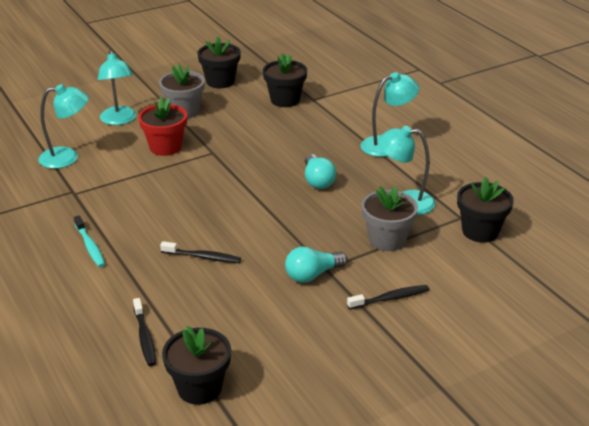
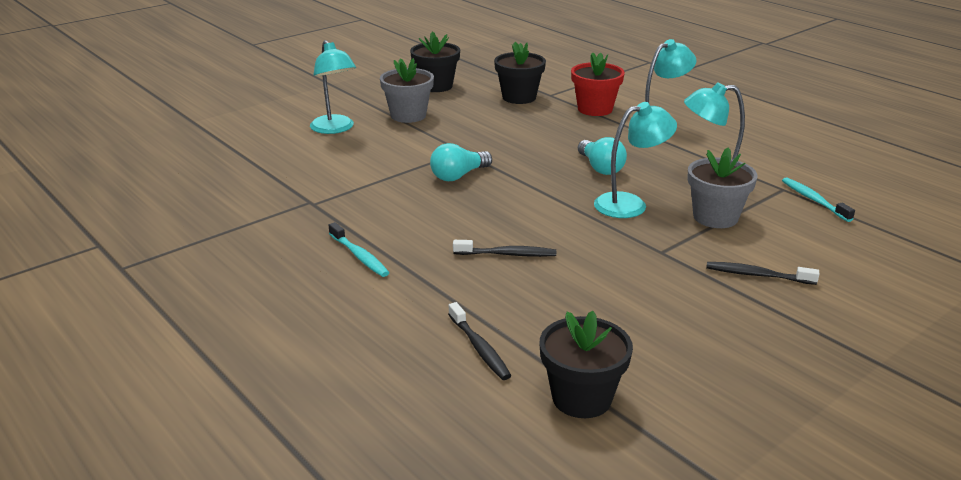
camera: 10 degrees left, 5 degrees down
(67, 157) = (288, 169): turquoise lamp -> turquoise lamp (630, 204)
(165, 147) = (404, 150): red flower pot -> red flower pot (595, 109)
(312, 275) = (650, 260): turquoise light bulb -> turquoise light bulb (458, 176)
(390, 298) = (757, 275): black toothbrush -> black toothbrush turned 135 degrees counterclockwise
(480, 231) = (814, 200): black flower pot -> turquoise toothbrush

